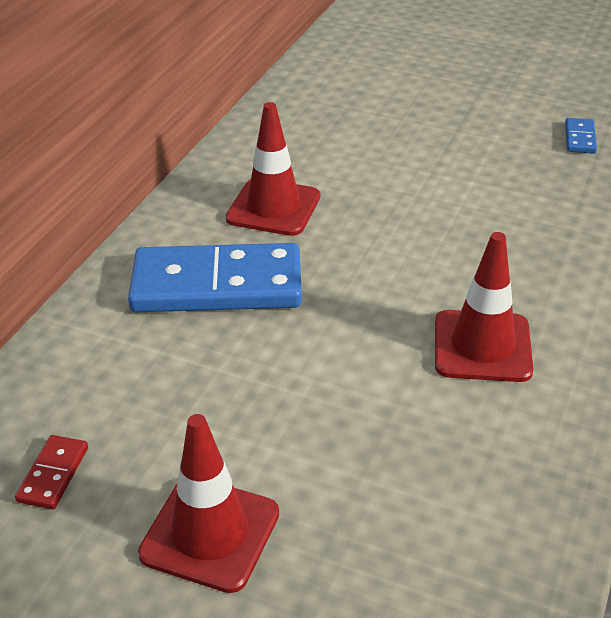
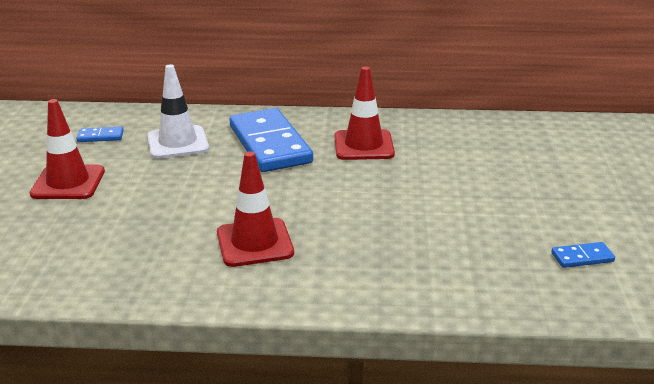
camera: 70 degrees right, 10 degrees down
(53, 474) = (100, 136): red domino -> blue domino
(147, 379) = (178, 143): none -> white traffic cone

